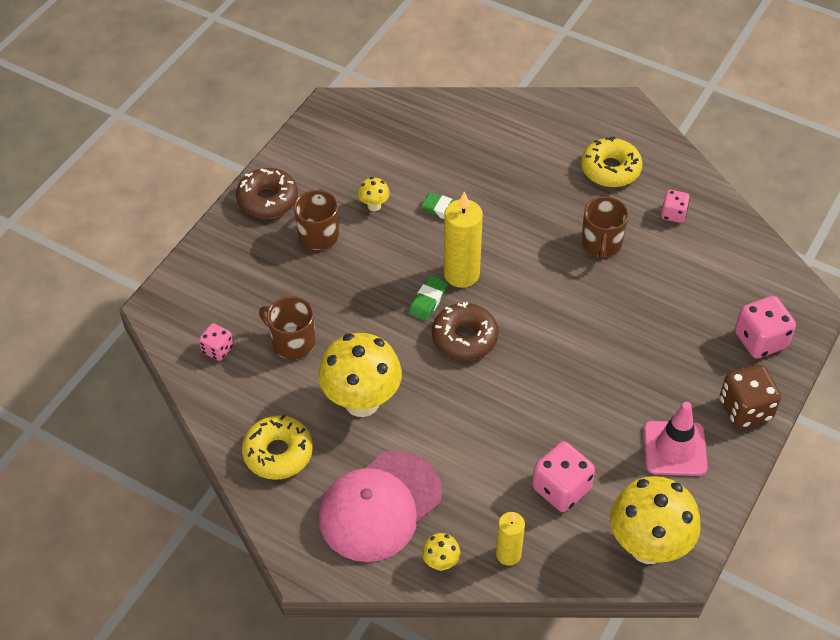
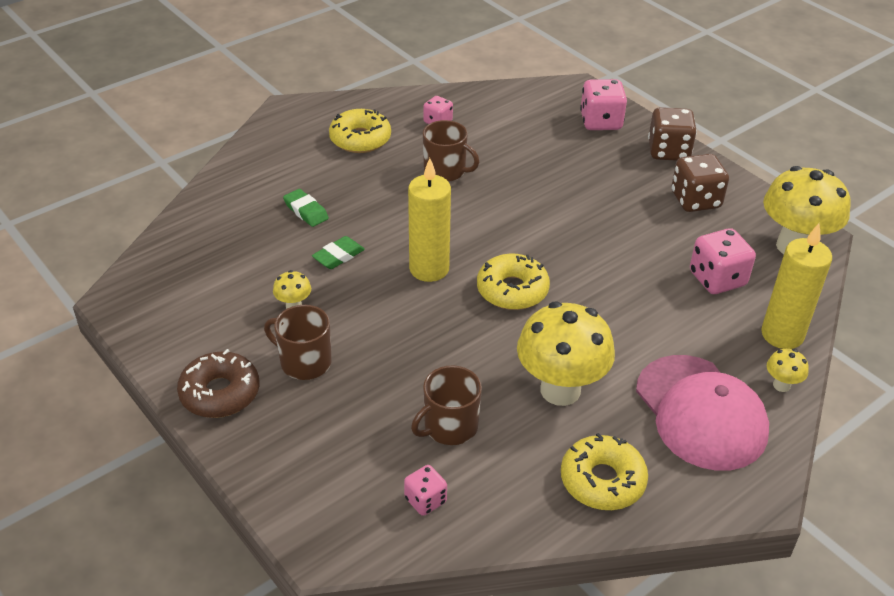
camera: 70 degrees left, 10 degrees down
(428, 300) = (450, 302): green eraser -> green eraser (306, 211)
(464, 338) = (512, 290): brown donut -> yellow donut
(508, 554) = (782, 335): yellow candle -> yellow candle, size x1.63
(674, 448) = (695, 200): pink traffic cone -> brown dice

